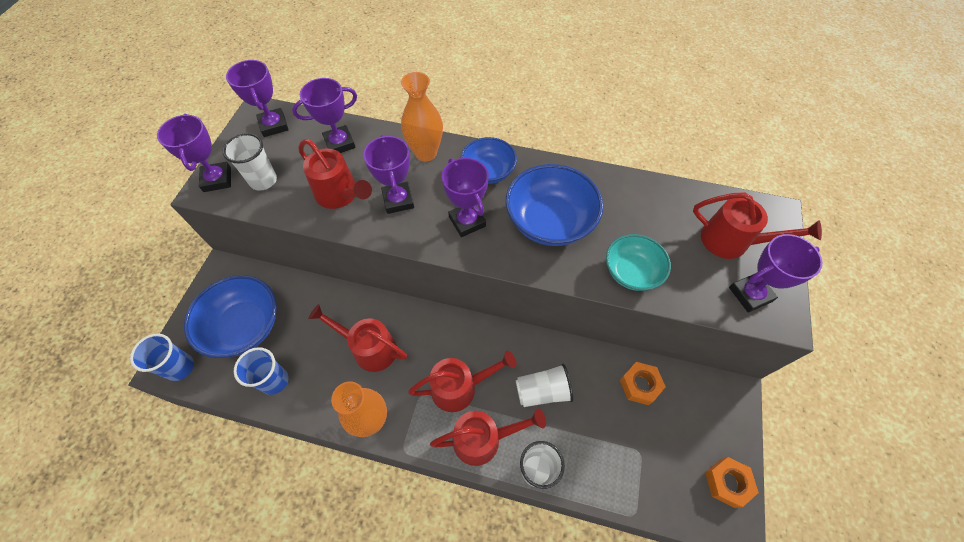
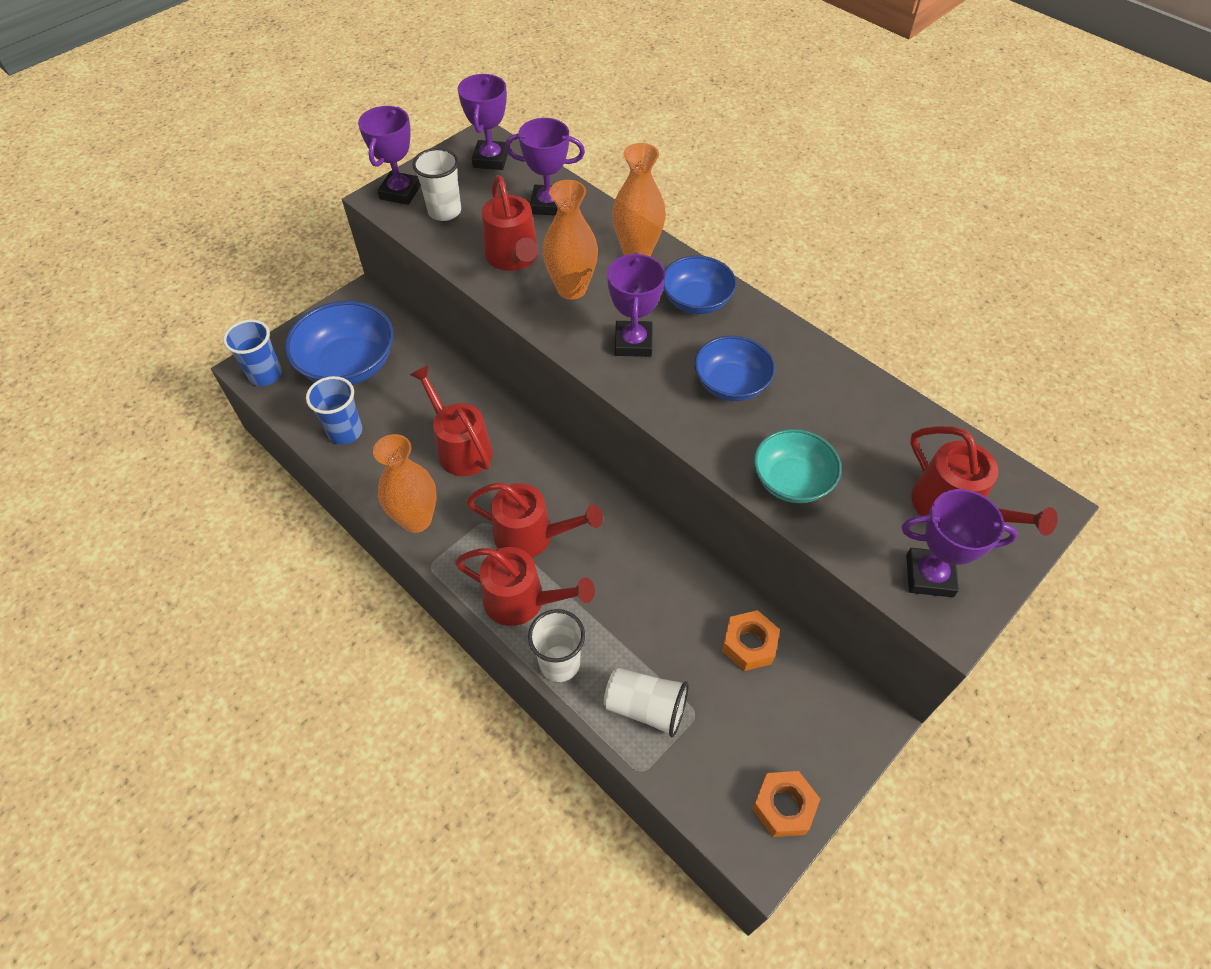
camera: 30 degrees right, 5 degrees down
(398, 200) = (571, 289): purple trophy -> orange vase
(542, 391) = (623, 588): white cup -> white cup (646, 707)
(549, 221) = (731, 384): blue bowl -> blue bowl, size x0.63

